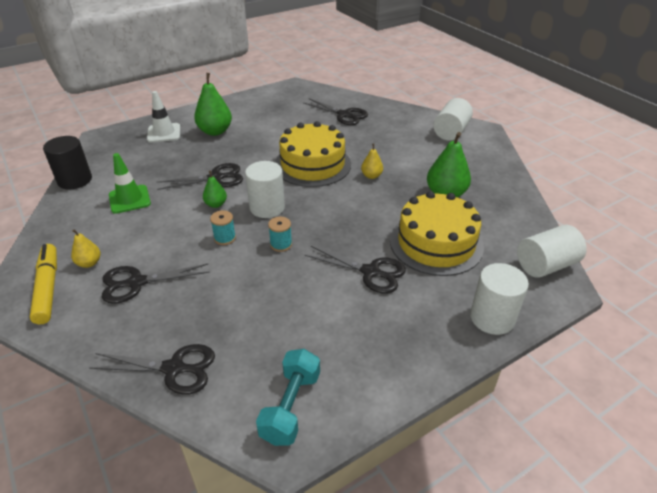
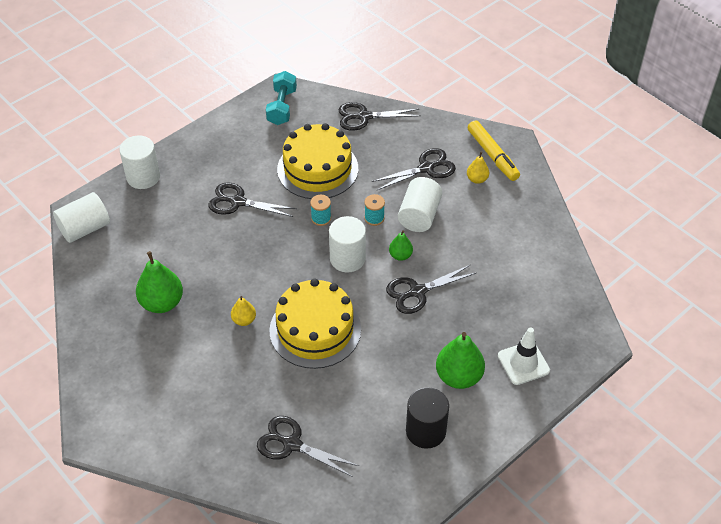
camera: 170 degrees right, 10 degrees up
(75, 180) = (567, 267): black cylinder -> black cylinder (425, 431)
(129, 199) = (491, 250): green traffic cone -> none
(436, 243) = (179, 238): yellow cake -> yellow cake (317, 169)
(451, 132) = (139, 424): white cylinder -> white cylinder (419, 215)

